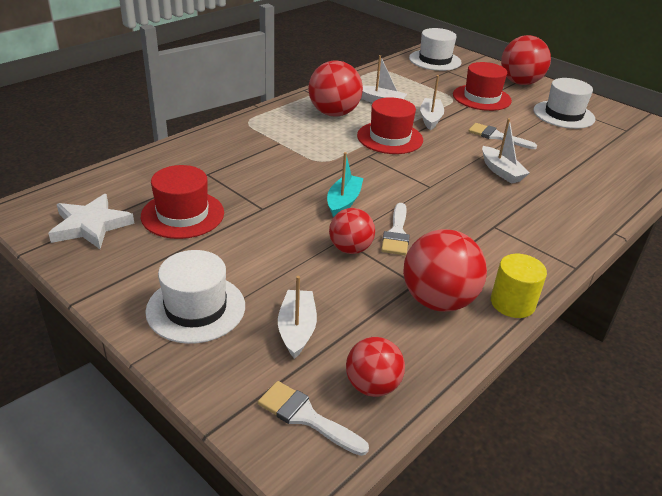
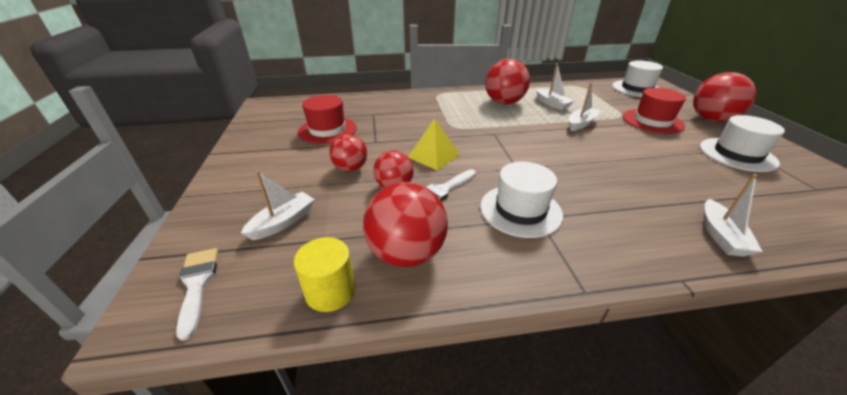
camera: 40 degrees right, 0 degrees up
(90, 226) = (277, 120): white star -> none
(196, 308) = (254, 182): white hat -> white hat (520, 210)
(343, 202) = (433, 156): turquoise boat -> yellow pyramid
(372, 386) = (266, 290): red ball -> red ball (350, 168)
(390, 138) = (527, 127): red hat -> none
(497, 136) = (633, 152): white brush -> none
(501, 171) = (603, 178): white boat -> white boat (720, 235)
(512, 303) = (471, 290): yellow cylinder -> yellow cylinder (330, 291)

